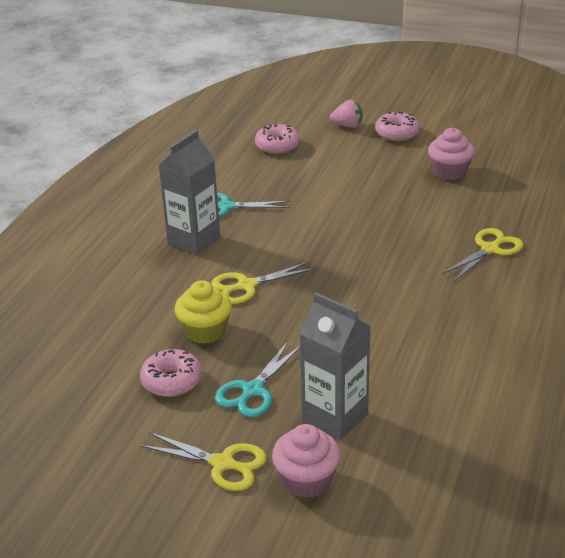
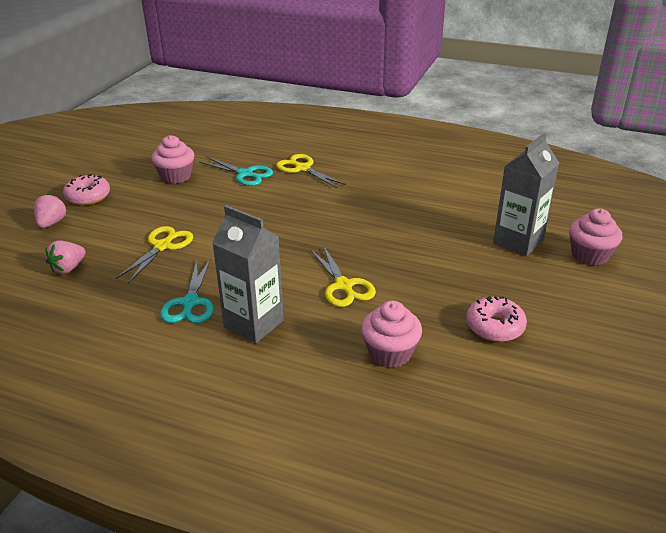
camera: 90 degrees left, 0 degrees up
(144, 313) = (390, 353): none -> pink cupcake
(205, 331) = (417, 309): yellow cupcake -> none
(223, 464) = (589, 294): yellow scissors -> yellow scissors (163, 246)
(253, 391) = (497, 280): turquoise scissors -> turquoise scissors (245, 174)
(277, 146) = (68, 268): pink donut -> pink strawberry

